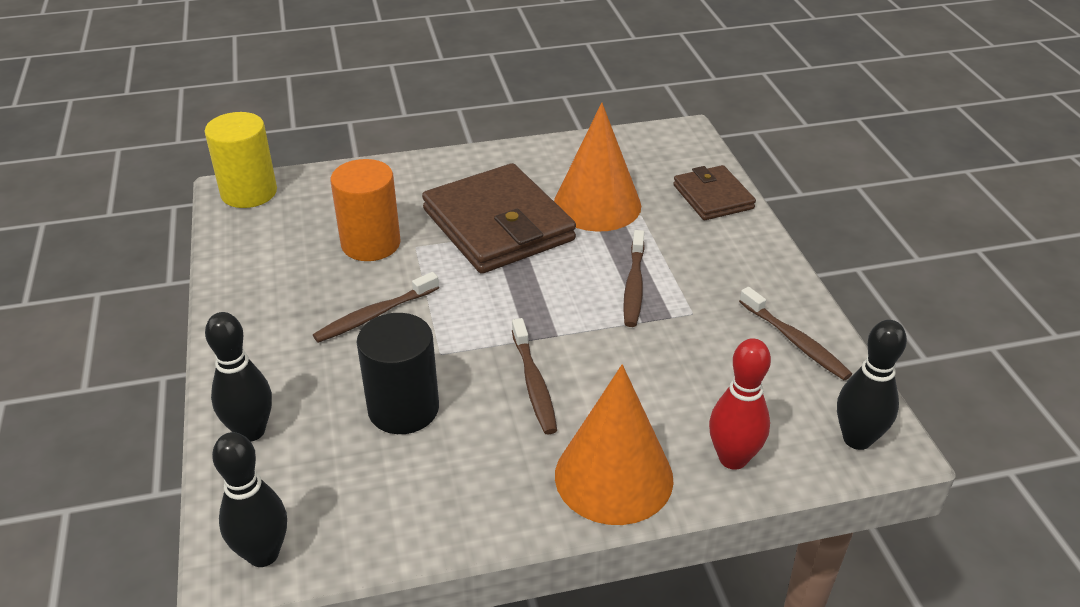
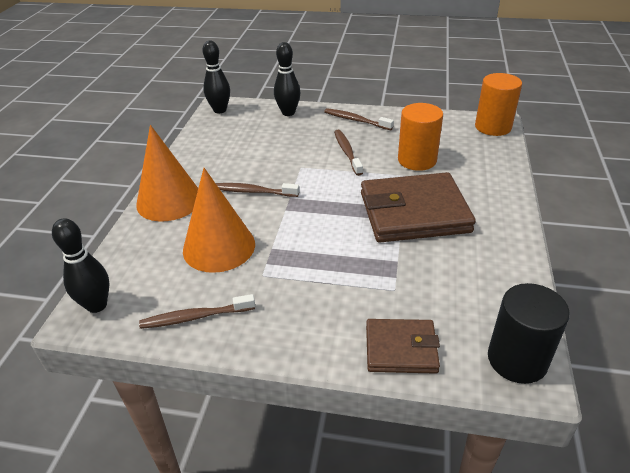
camera: 115 degrees right, 0 degrees up
(249, 192) = (493, 127): yellow cylinder -> orange cylinder
(403, 409) = (269, 150): black cylinder -> black cylinder (517, 359)
(597, 205) = (419, 268): orange cone -> orange cone (219, 247)
(634, 285) = (309, 256): brown toothbrush -> brown toothbrush (356, 120)
(733, 458) = (138, 245): red bowling pin -> none

